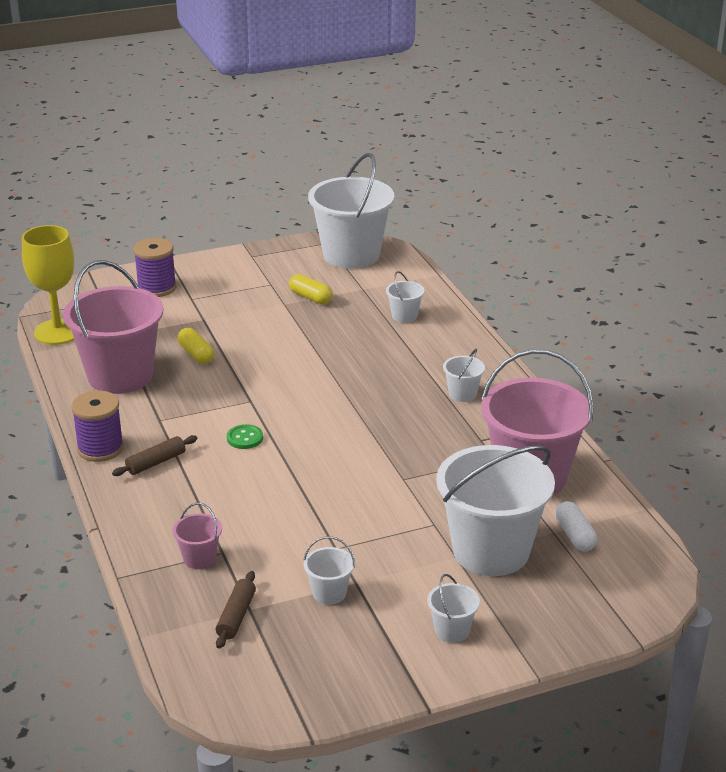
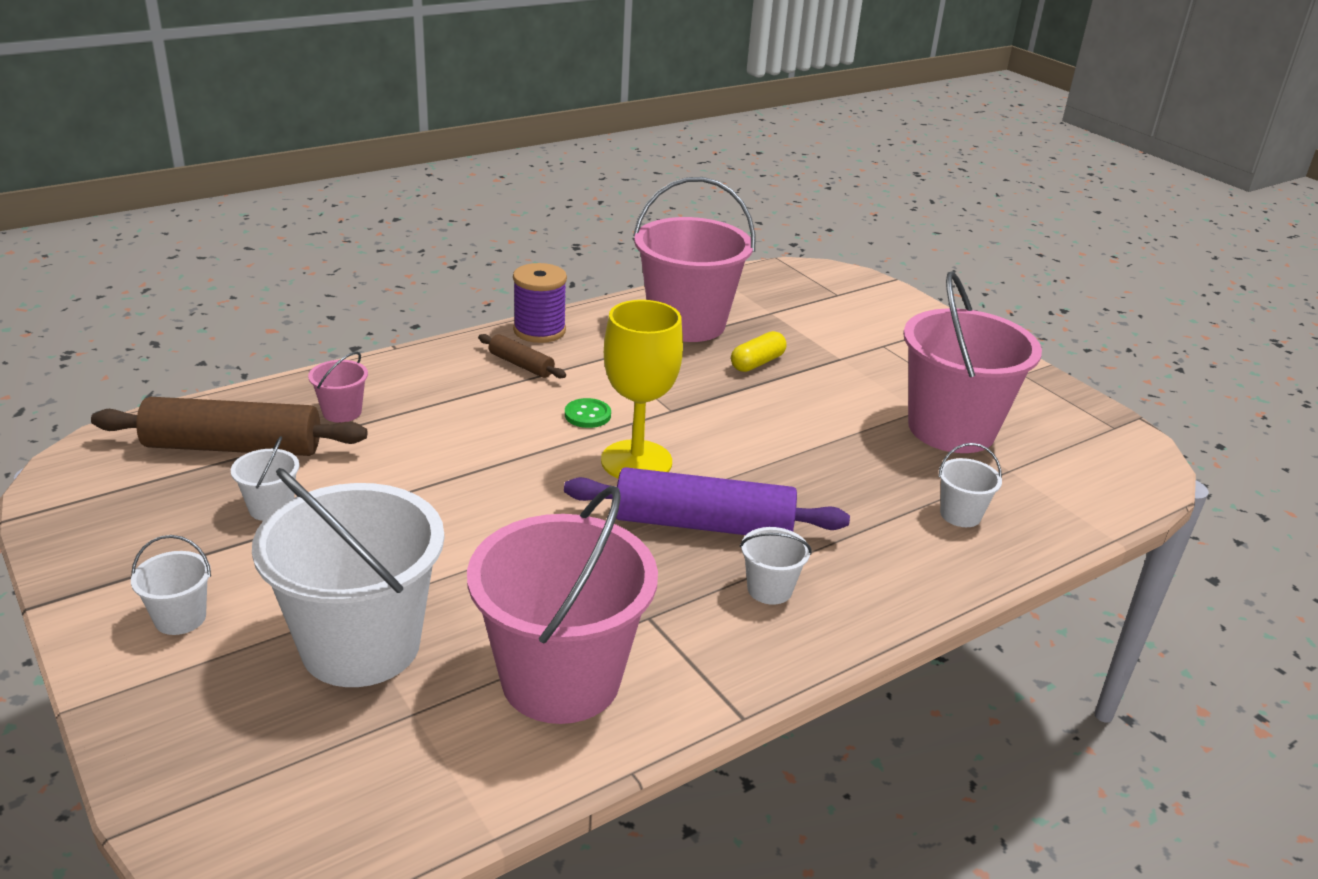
camera: 75 degrees right, 0 degrees up
(58, 332) = (756, 279): yellow goblet -> yellow goblet (636, 461)
(157, 288) = (891, 321): purple spool -> none
(236, 616) = (233, 447): brown rolling pin -> brown rolling pin, size x2.03
(310, 297) = (951, 429): yellow capsule -> pink bucket
(351, 255) = (1099, 451): white bucket -> none
(393, 407) = (703, 524): none -> purple rolling pin
(574, 535) = (405, 740): white capsule -> none

